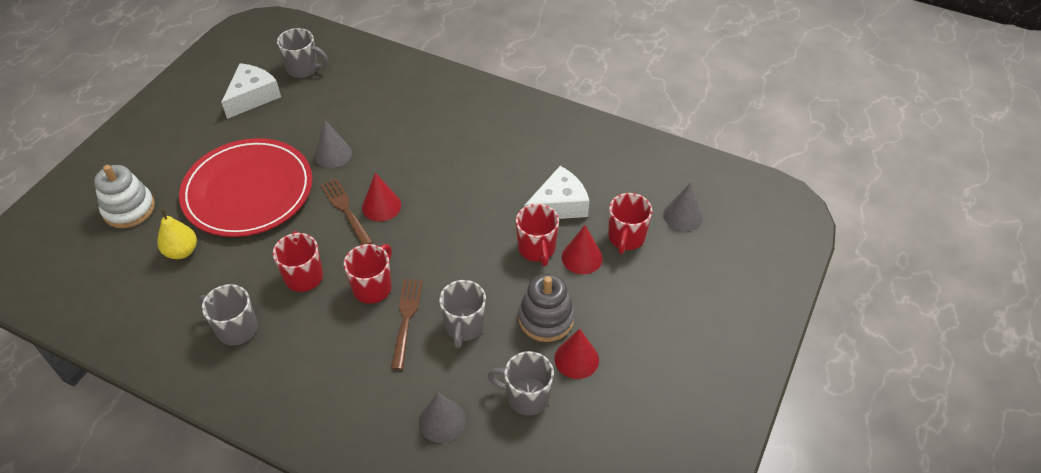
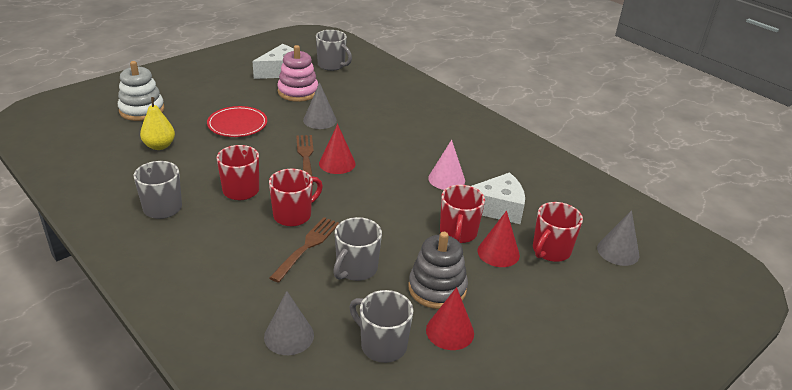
camera: 20 degrees right, 15 degrees down
(248, 191) = (237, 124): red plate -> red plate, size x0.52
(287, 121) = (298, 92): none -> pink stacking toy
(497, 187) = (446, 179): none -> pink cone

